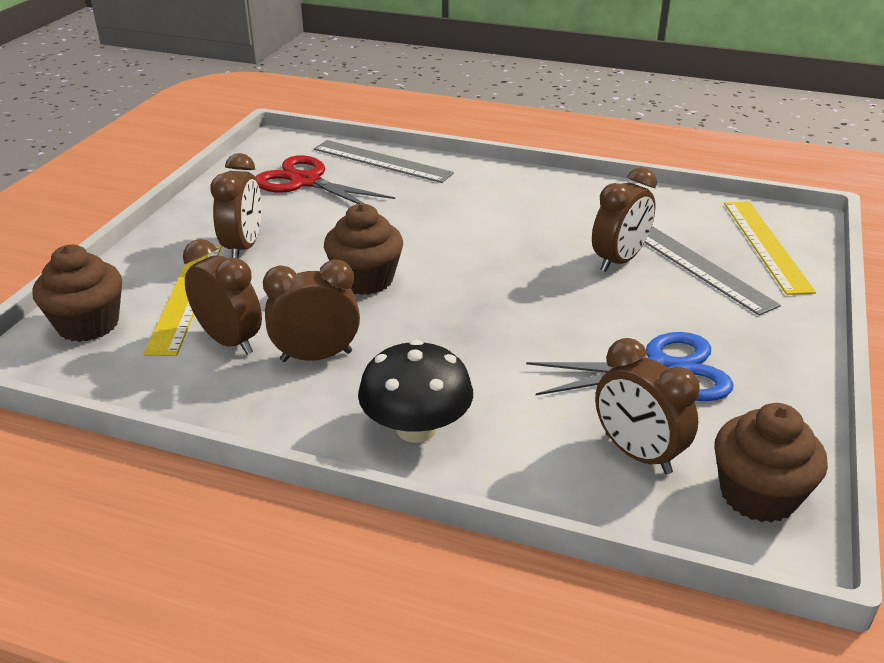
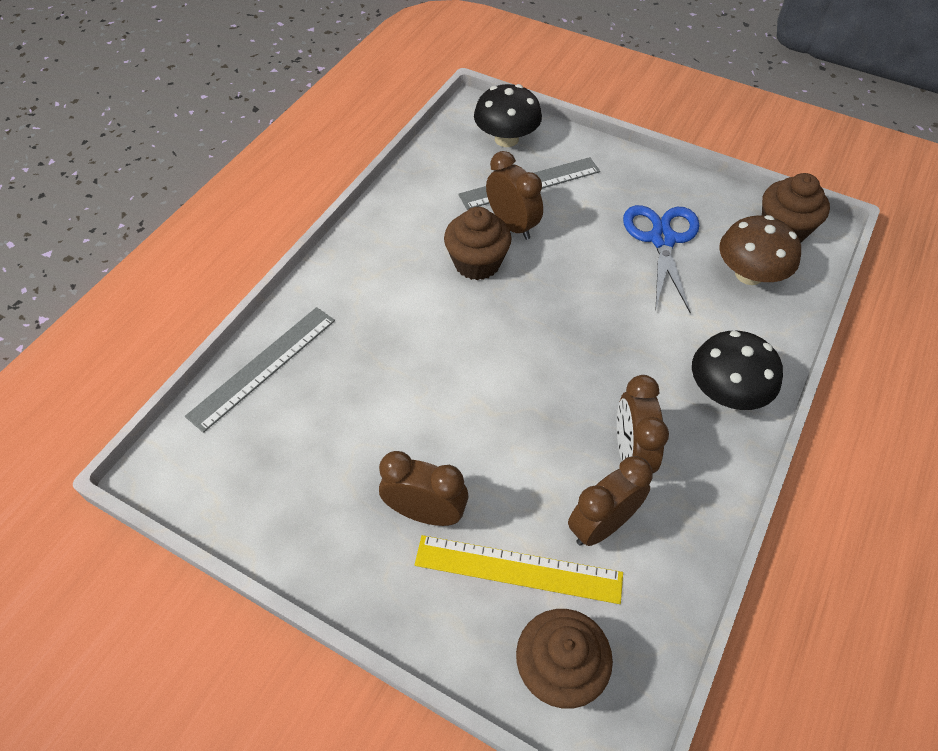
camera: 80 degrees left, 20 degrees up
(306, 182) = (288, 445): red scissors -> none
(365, 280) = (512, 405): brown cupcake -> brown cupcake (477, 263)
(637, 454) = (749, 274): brown clock -> brown mushroom
(766, 245) = (506, 139): yellow ruler -> black mushroom

